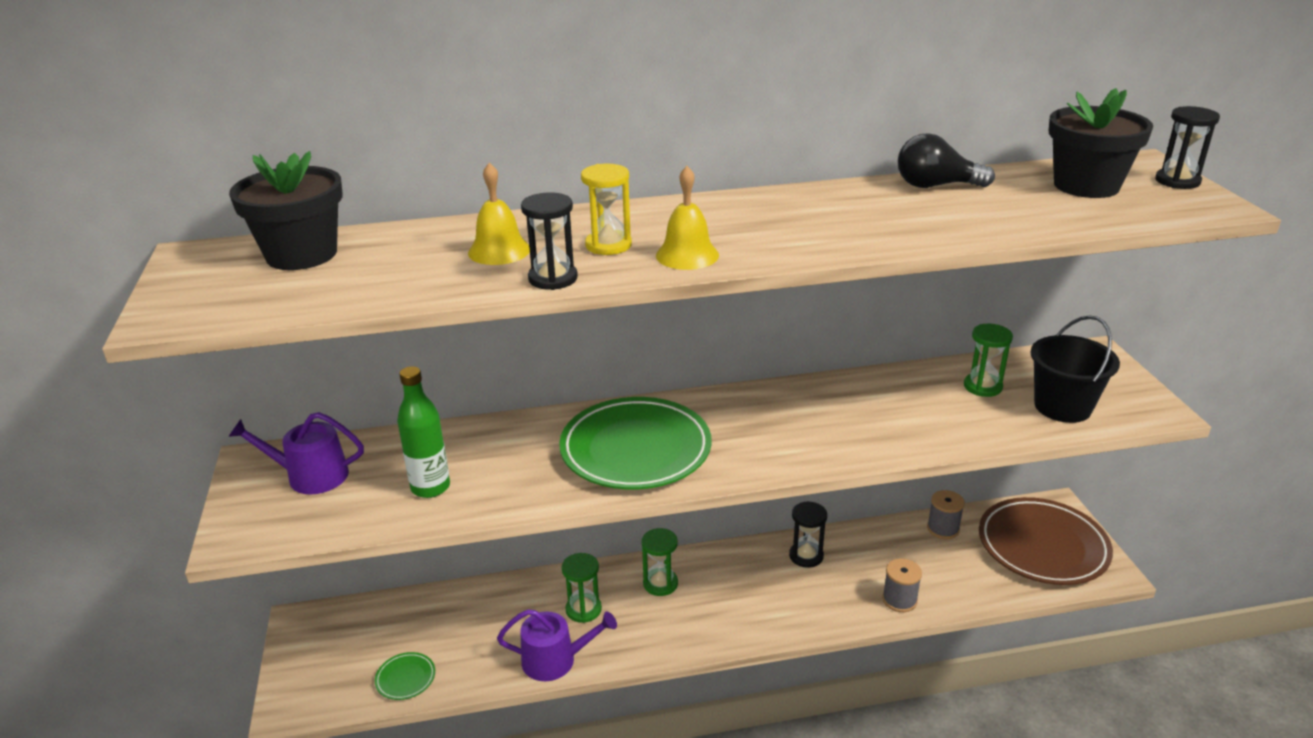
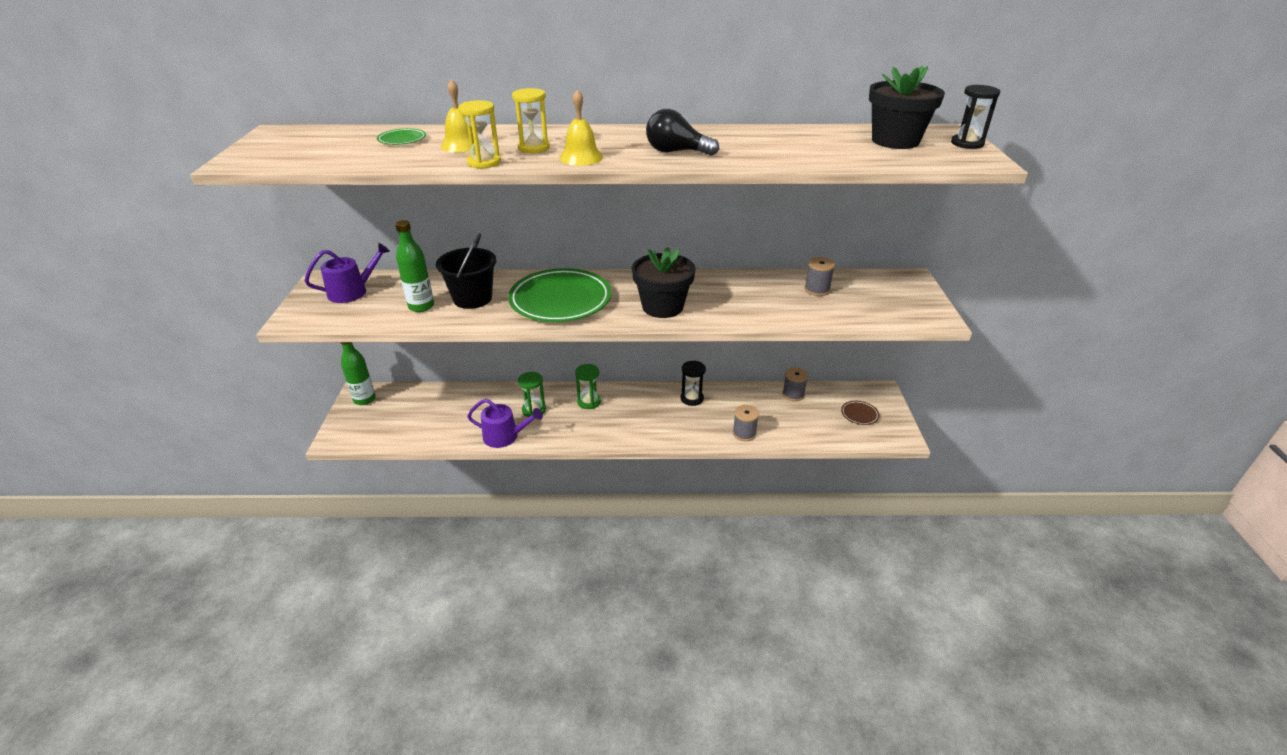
camera: 10 degrees right, 5 degrees up
(301, 254) = (339, 137): black flower pot -> black flower pot (662, 307)
(310, 476) = (352, 291): purple watering can -> purple watering can turned 135 degrees clockwise
(313, 631) = (364, 399): none -> green bottle
(405, 678) = (410, 433): green plate -> green plate (402, 140)
(553, 278) = (484, 162): black hourglass -> yellow hourglass
(936, 186) = (784, 133): black light bulb -> black light bulb (676, 152)
(982, 386) = (817, 289): green hourglass -> grey spool
(1042, 546) = (859, 414): brown plate -> brown plate, size x0.41
(1062, 407) = (868, 308): black bucket -> black bucket (472, 298)

